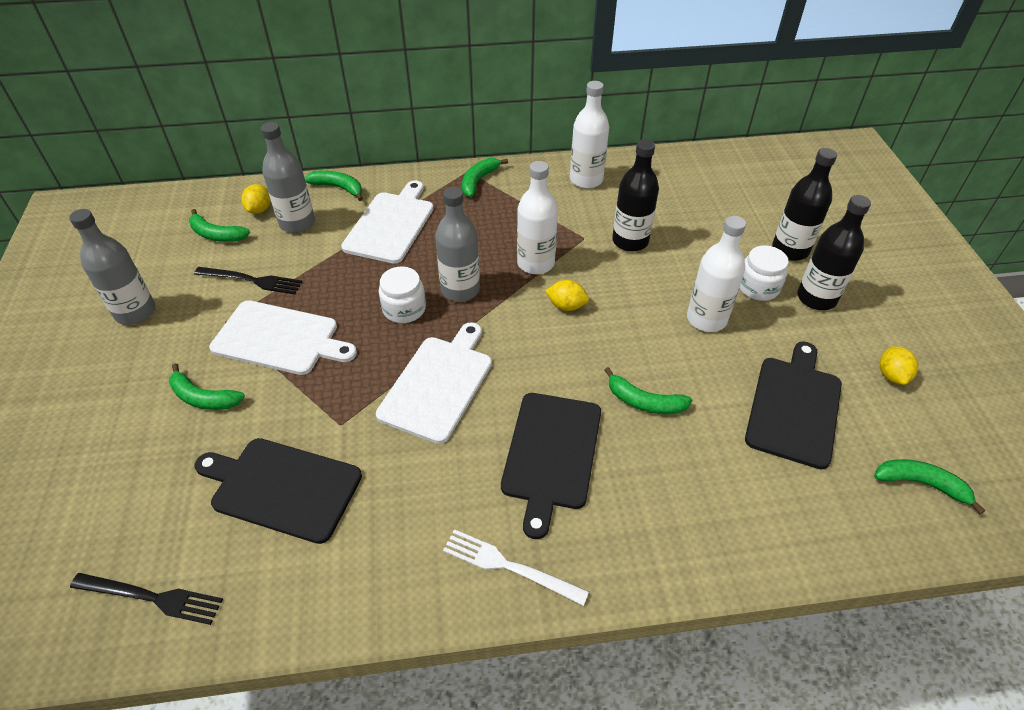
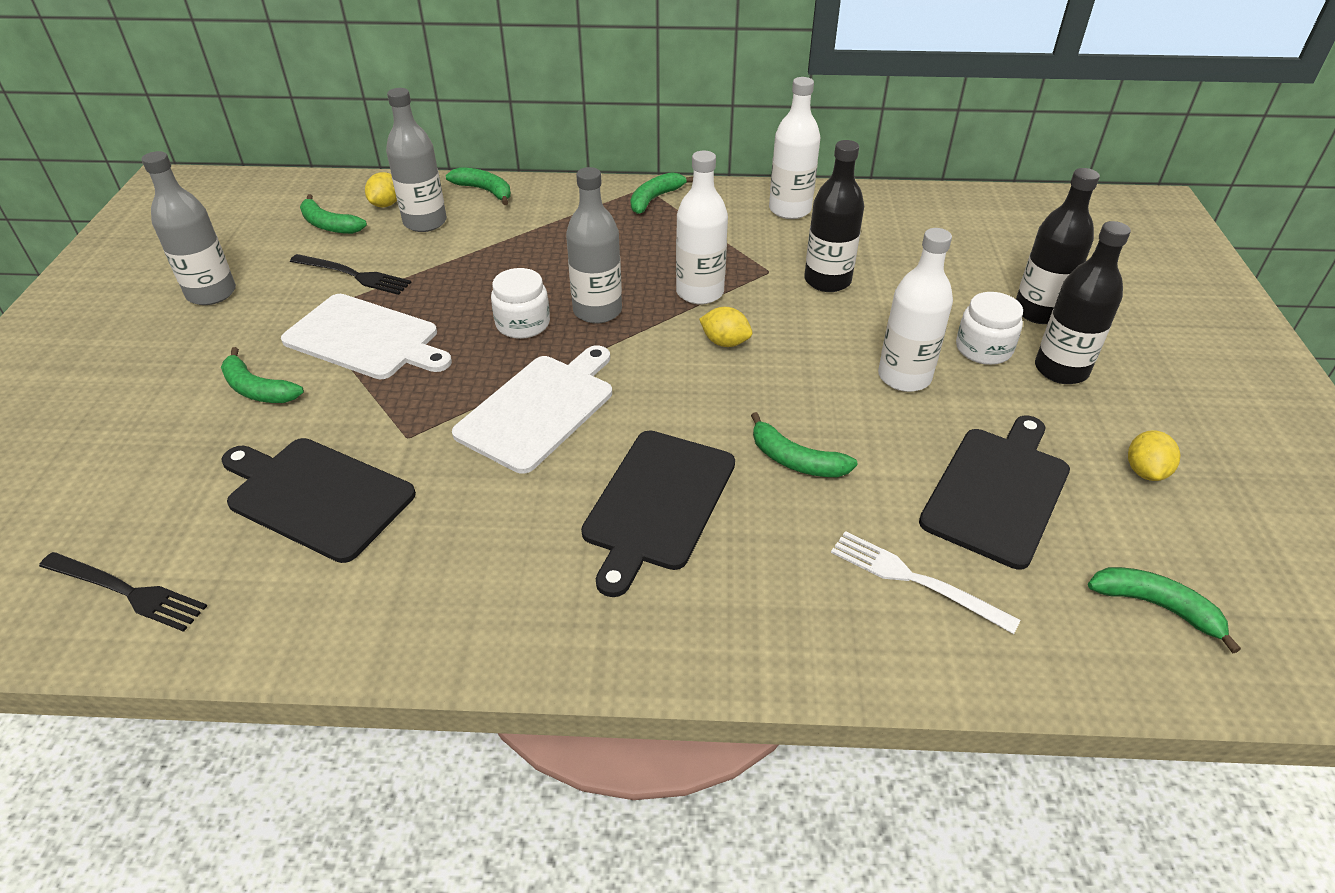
camera: 10 degrees right, 5 degrees down
(391, 225) = (534, 234): white cutting board -> none
(509, 566) = (566, 622): white fork -> white fork (915, 580)

